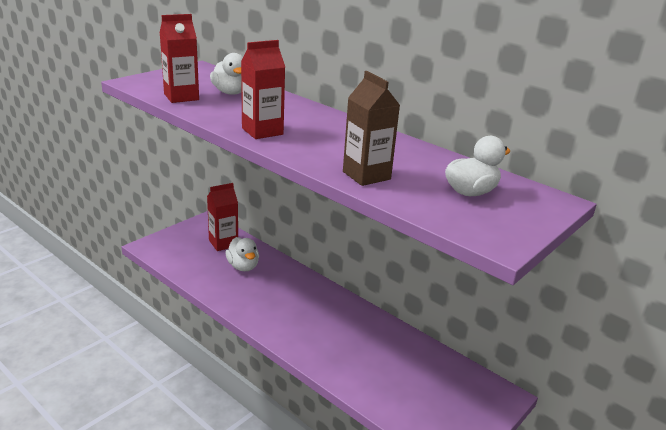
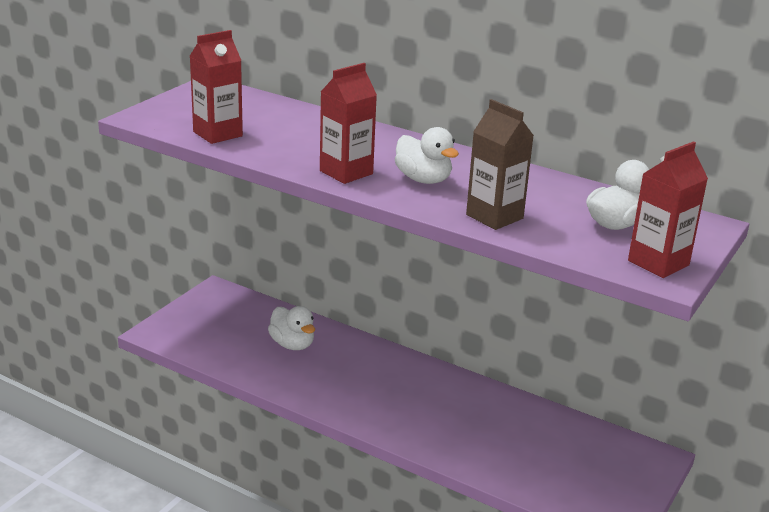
camera: 10 degrees left, 0 degrees up
(223, 243) = (253, 317): red carton -> red carton (658, 263)
(230, 92) = (274, 121): white duck -> white duck (423, 179)

